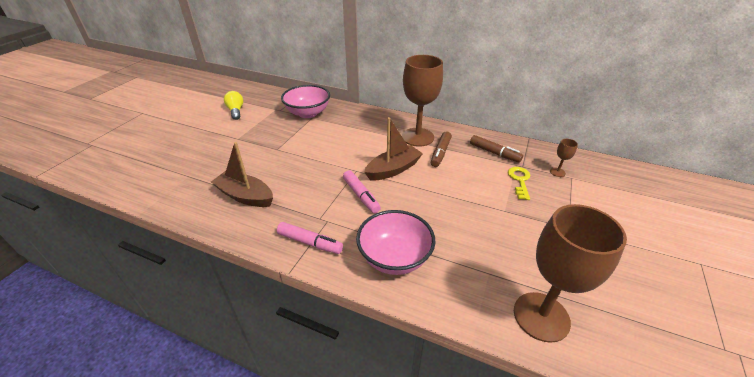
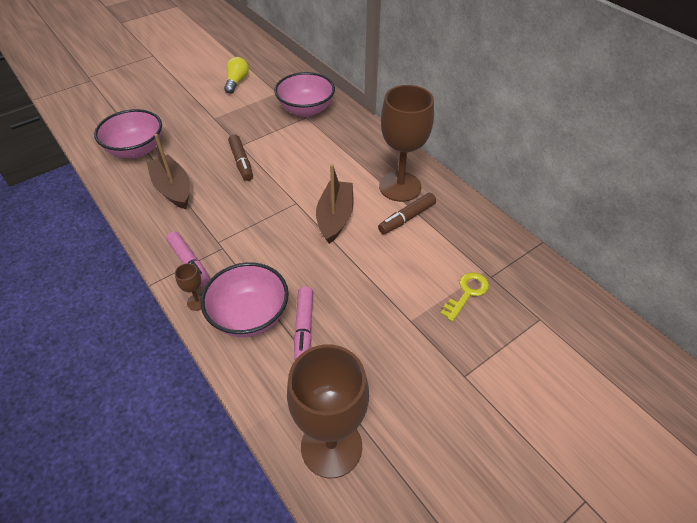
camera: 30 degrees right, 10 degrees up
(185, 180) = (136, 150): none -> pink bowl
(361, 196) = (276, 234): pink marker -> pink marker (304, 328)
(393, 169) = (335, 217): brown boat -> brown boat turned 75 degrees counterclockwise
(494, 153) = (473, 244): brown marker -> brown marker (241, 162)
(557, 172) = (528, 303): brown goblet -> brown goblet (197, 302)

